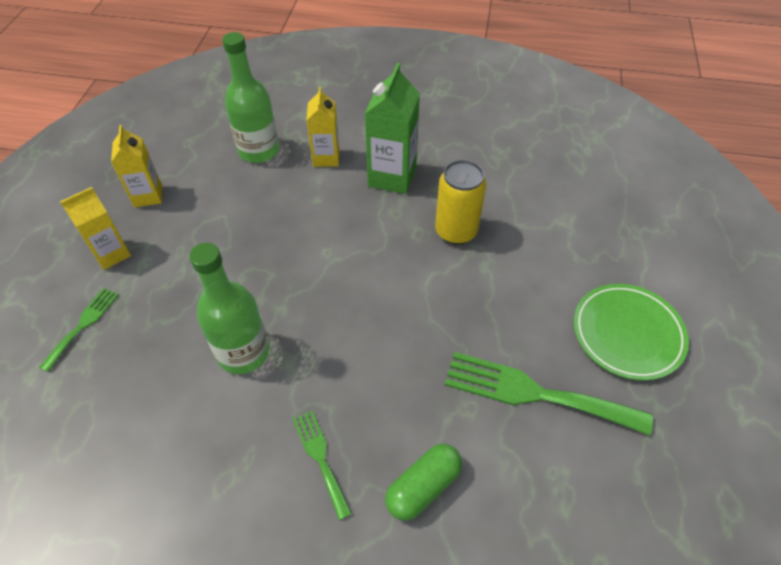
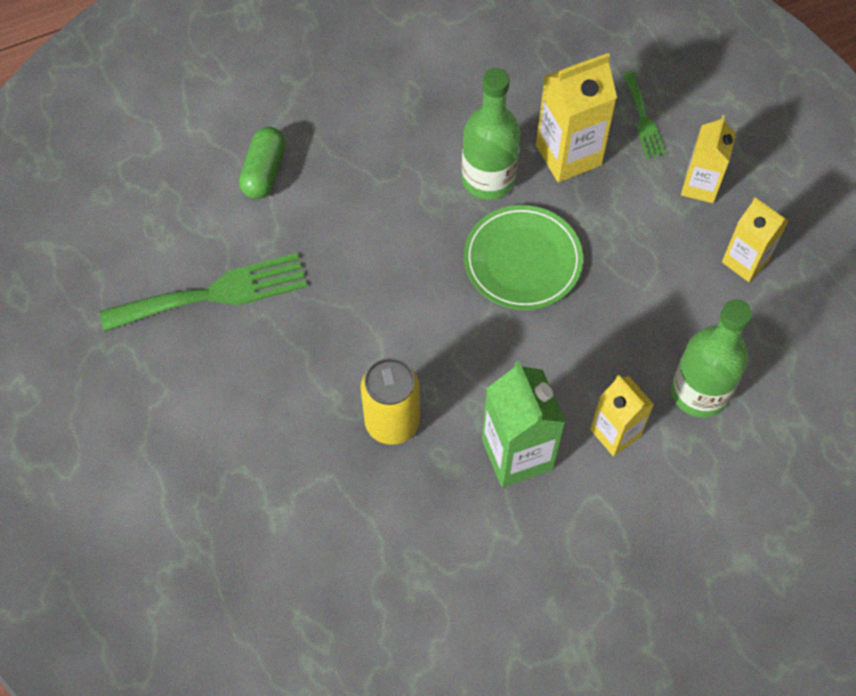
camera: 145 degrees right, 10 degrees up
(167, 332) = (568, 155): none -> yellow carton
(320, 458) = (356, 145): green fork -> none
(627, 333) = (153, 405): green plate -> green plate (522, 260)

